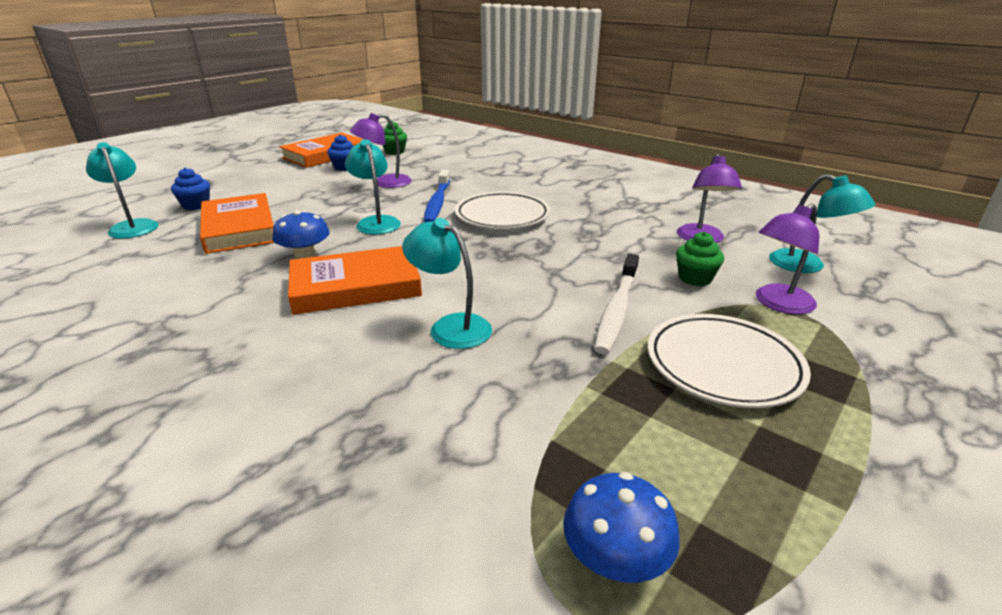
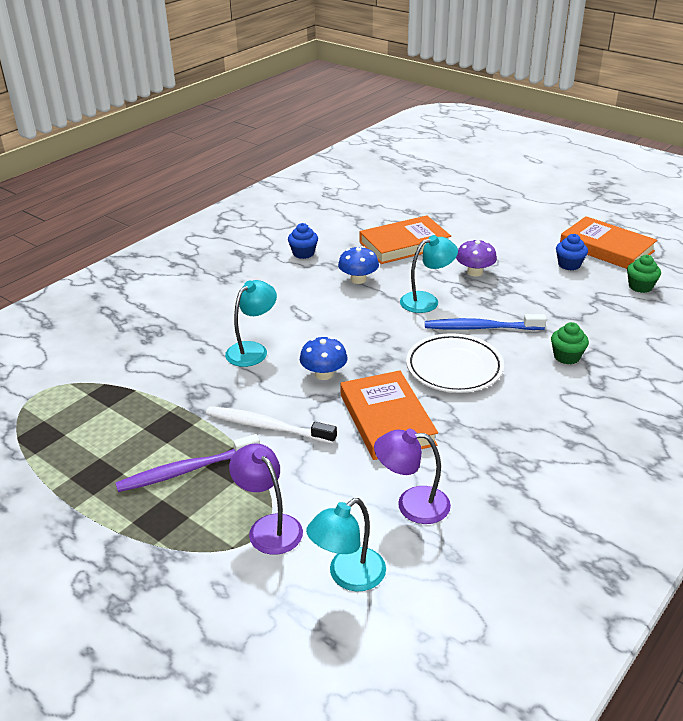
camera: 90 degrees right, 5 degrees up
(132, 226) = (403, 205): turquoise lamp -> none
(196, 205) = (447, 217): blue cupcake -> blue cupcake (303, 253)
(332, 200) = (475, 272): none -> purple mushroom
(355, 286) = (310, 307): orange book -> orange book (387, 419)
(385, 183) = (529, 293): purple lamp -> none
(615, 558) = (56, 405): blue mushroom -> blue mushroom (324, 374)
(695, 278) = (320, 481): green cupcake -> green cupcake (566, 356)
(723, 365) = (186, 470): white plate -> purple toothbrush

